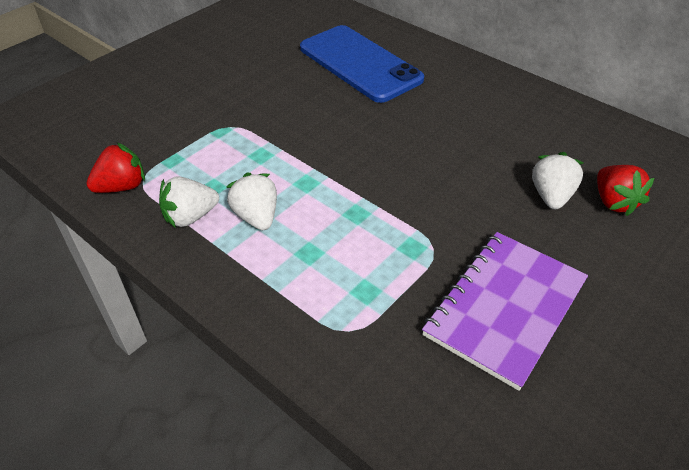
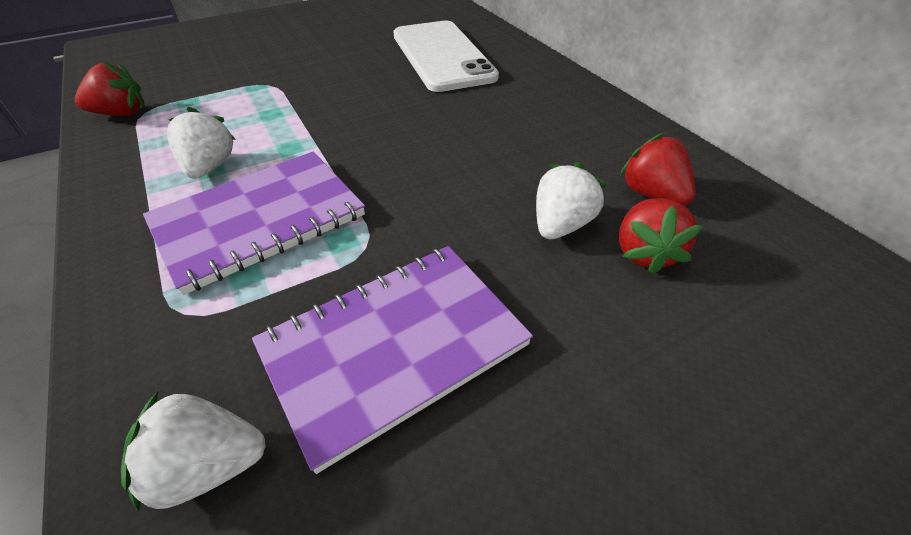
camera: 20 degrees right, 0 degrees up
(190, 217) = (149, 152): white strawberry -> white strawberry (208, 466)
(339, 250) = (259, 220): none -> purple notebook
(360, 64) = (442, 56): blue phone -> white phone
(594, 157) = (652, 194): none -> red strawberry

